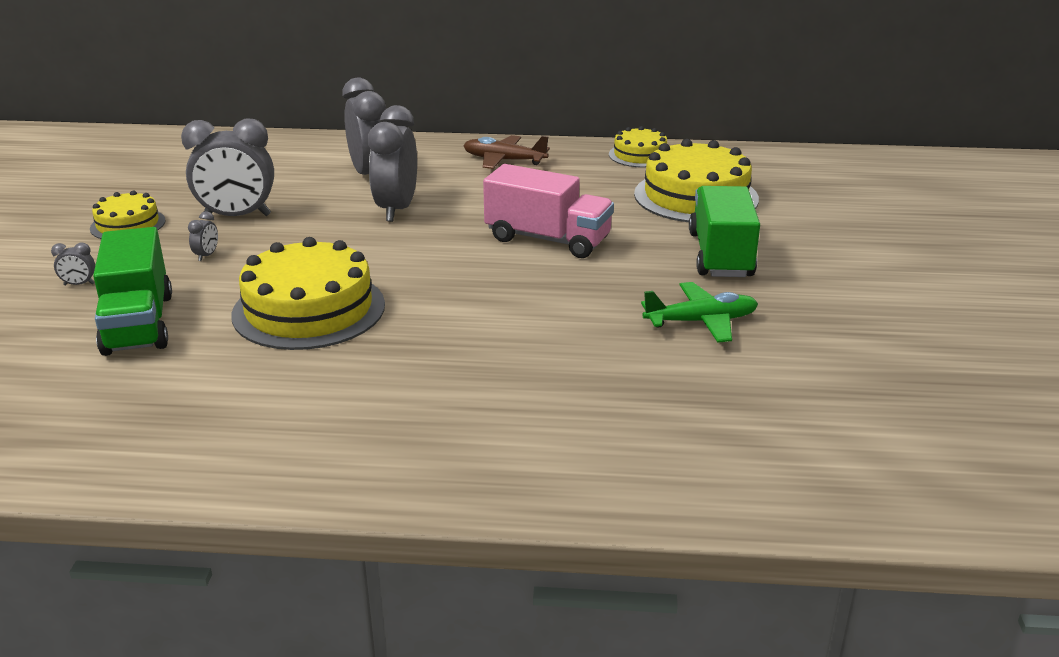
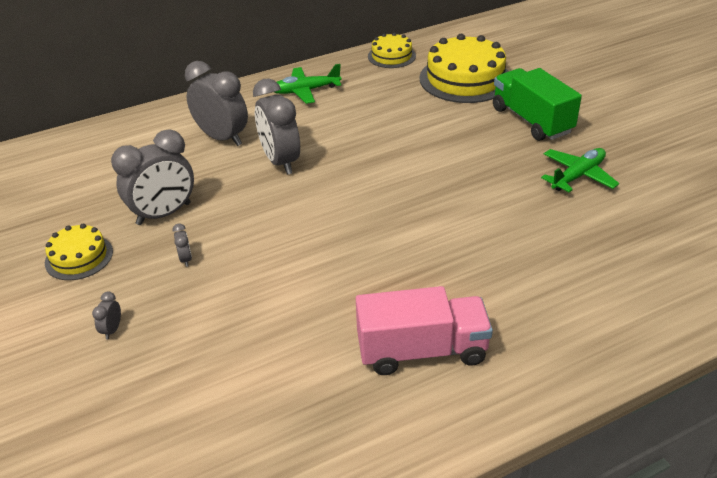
camera: 30 degrees left, 10 degrees up
(79, 284) = (112, 330): grey clock -> grey clock turned 135 degrees clockwise
(139, 323) = (211, 342): green truck -> none
(309, 309) = (325, 273): yellow cake -> none
(503, 160) = (305, 91): brown plane -> green plane
(548, 239) = (415, 148): pink truck -> pink truck (422, 350)

